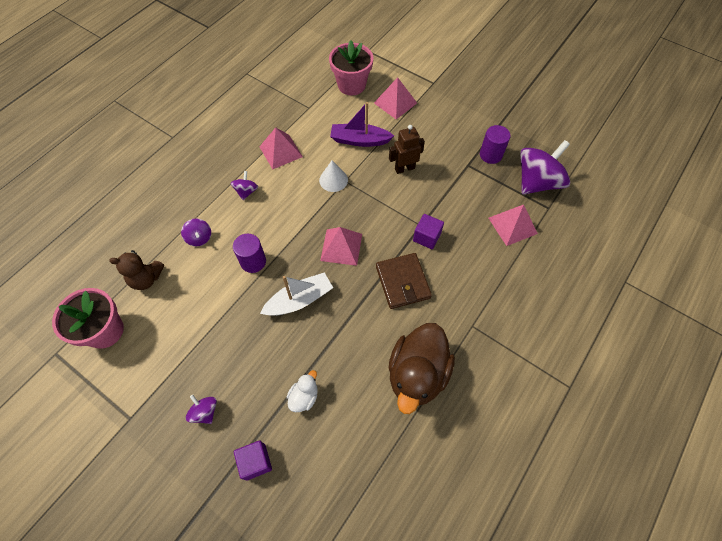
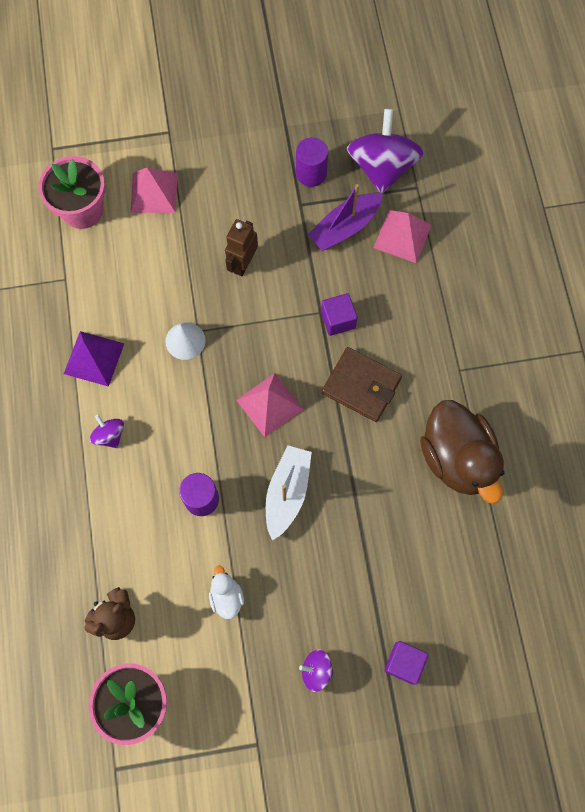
camera: 45 degrees left, 10 degrees up
(199, 238) = (119, 528): purple spinning top -> none
(281, 151) = (94, 358): pink pyramid -> purple pyramid
(304, 396) = (385, 571): white duck -> white duck (226, 596)
(359, 140) = (164, 271): purple boat -> purple boat (345, 227)

